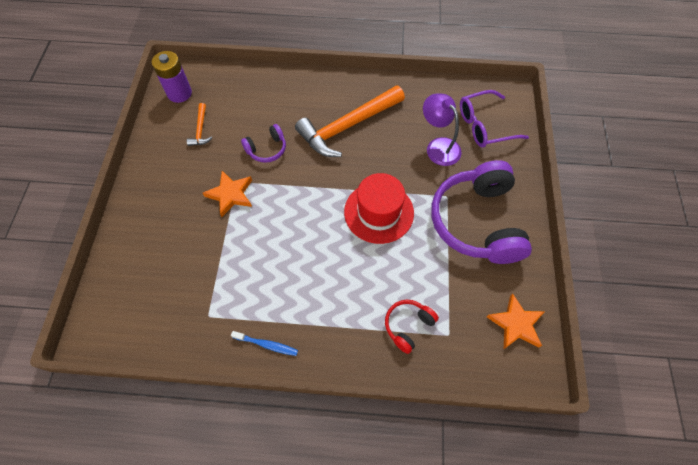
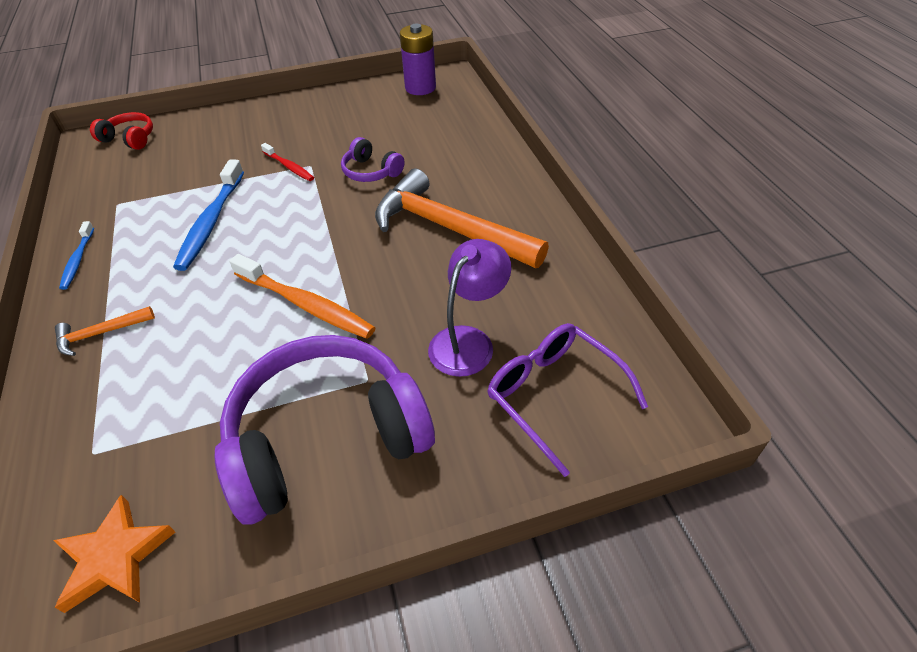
camera: 70 degrees right, 15 degrees down
(200, 130) = (375, 117): orange hammer -> orange hammer (100, 334)
(230, 195) = (289, 167): orange star -> red toothbrush
(269, 253) = (211, 222): none -> blue toothbrush
(379, 212) = (305, 304): red hat -> orange toothbrush
(408, 326) = (107, 394): red headphones -> red headphones (130, 139)

